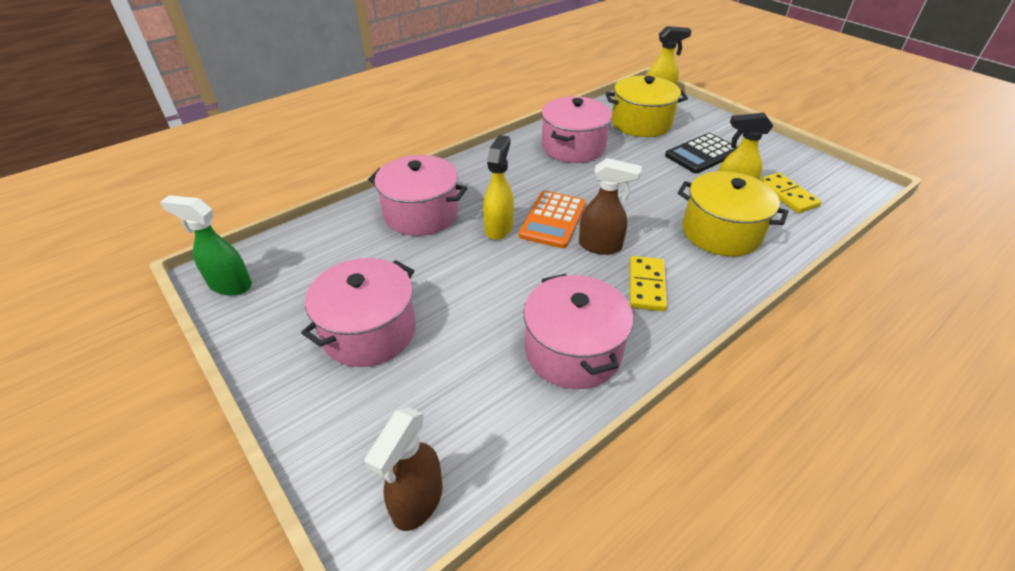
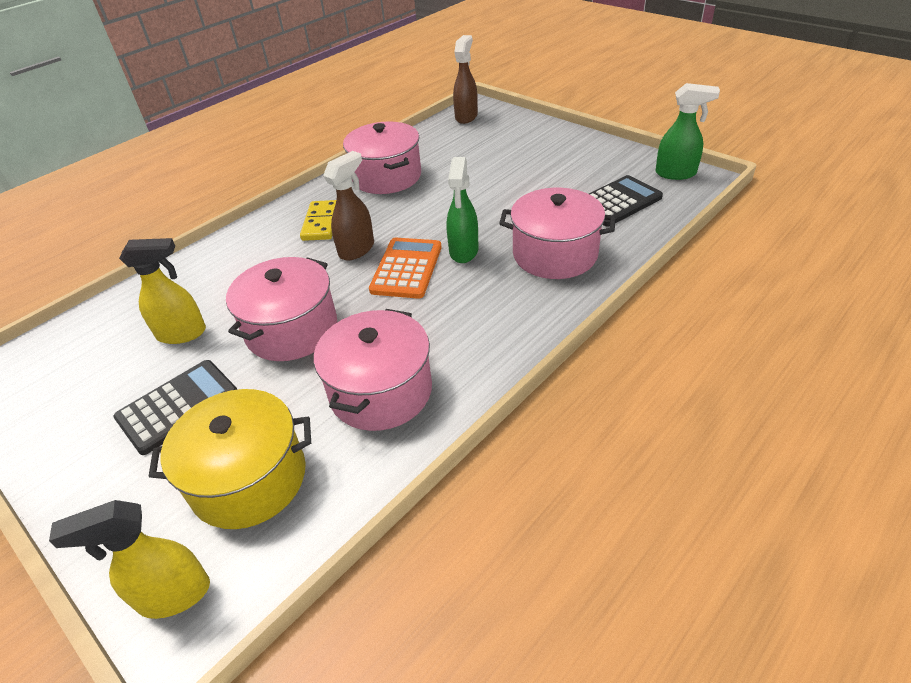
camera: 175 degrees right, 0 degrees up
(325, 258) = (617, 202): none -> black calculator
(369, 331) = (538, 166): pink pot -> pink pot (292, 329)
(499, 228) = (463, 252): yellow spray bottle -> green spray bottle
(600, 246) = (357, 249): brown spray bottle -> brown spray bottle turned 120 degrees clockwise
(721, 232) = (225, 281): yellow pot -> none
(786, 195) = (110, 344): yellow domino -> none

